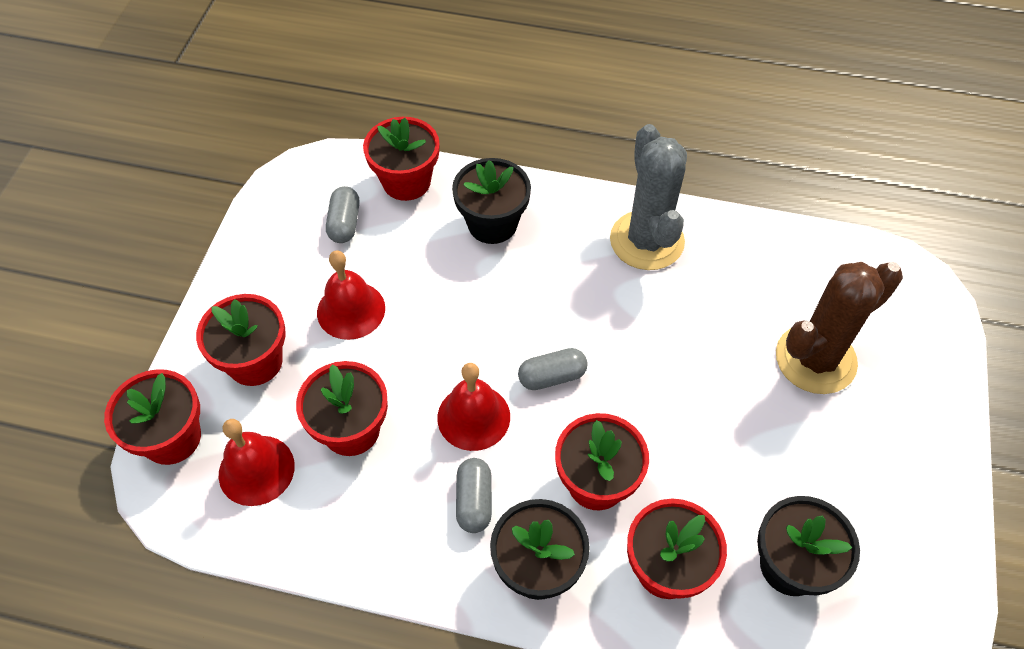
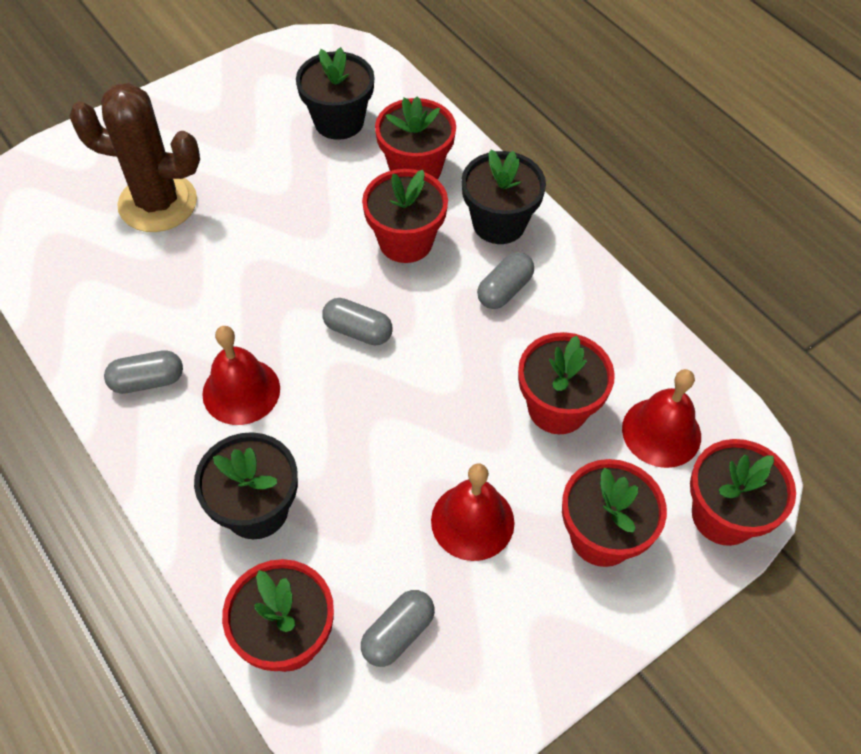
camera: 140 degrees left, 0 degrees up
(473, 417) = (449, 346): red bell -> red bell (241, 391)
(646, 241) = (147, 381): grey cactus -> grey capsule

